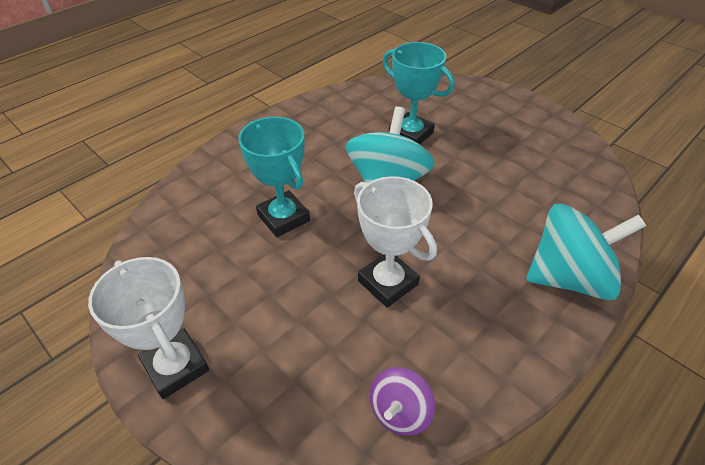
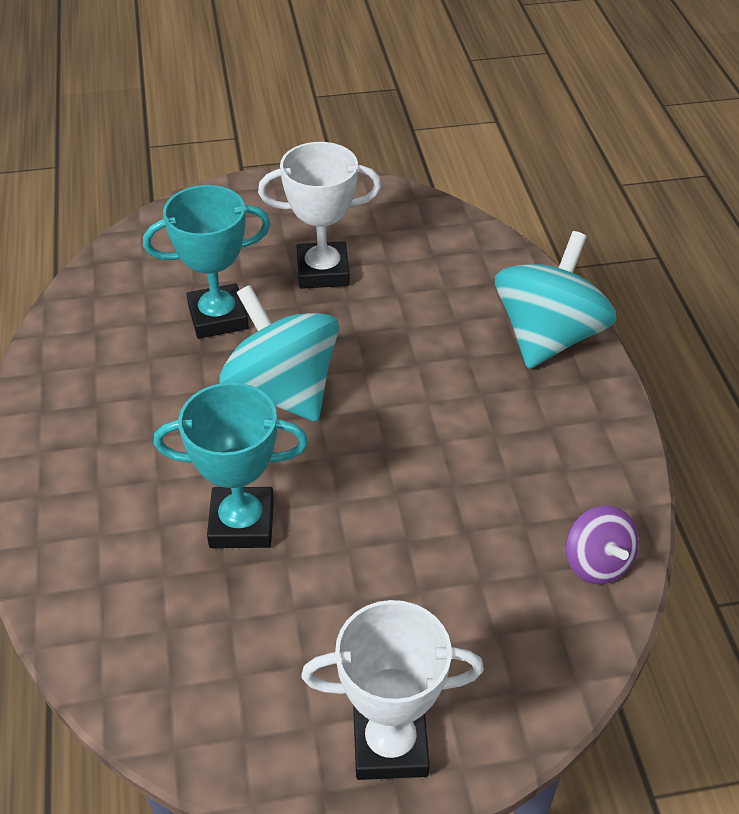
camera: 55 degrees left, 0 degrees up
(388, 282) = (434, 480): white trophy -> white trophy (323, 271)

